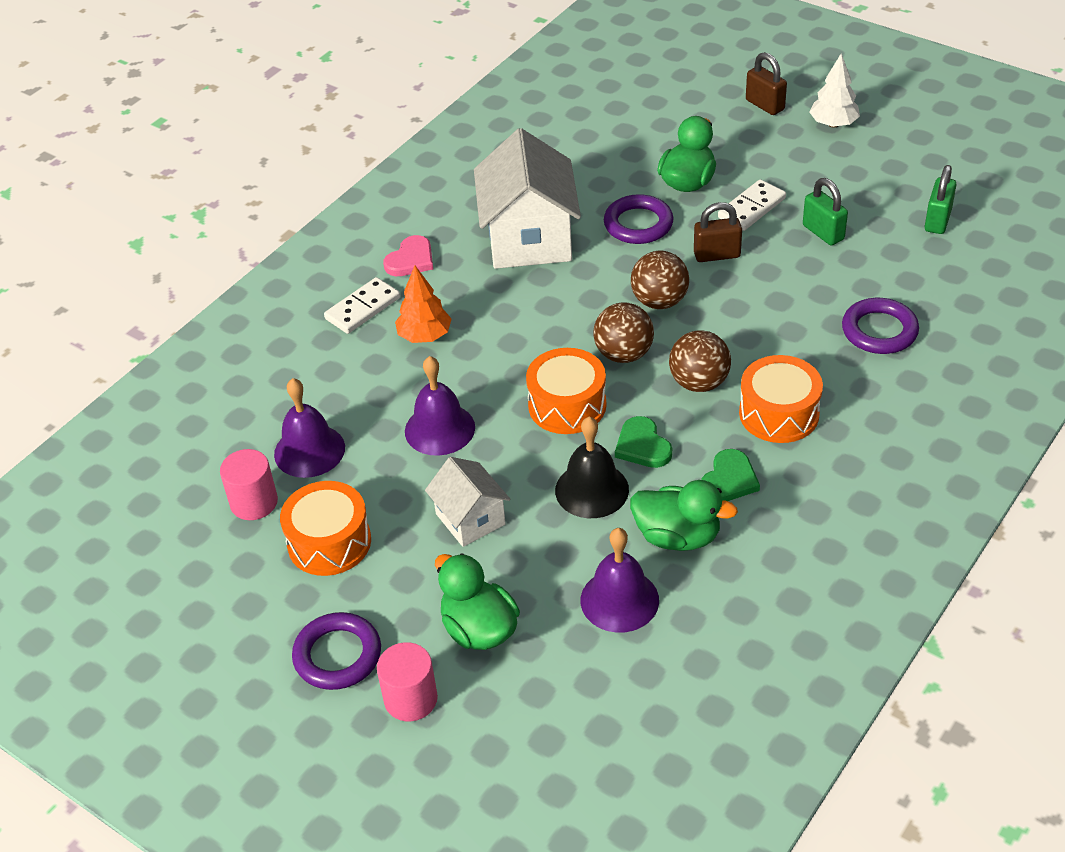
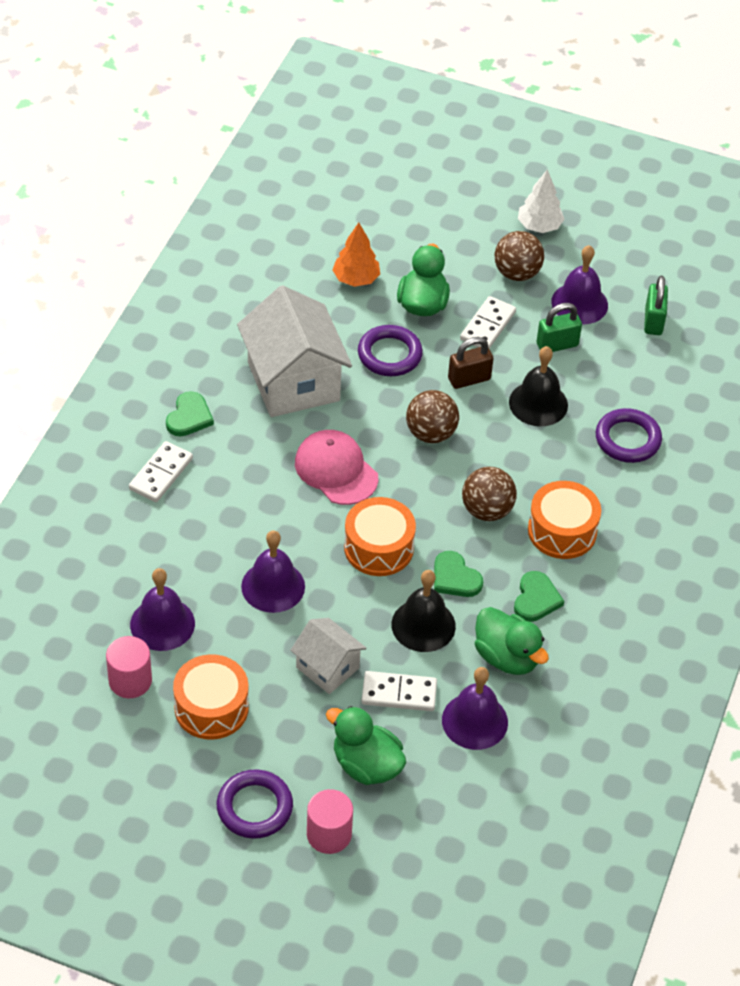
camera: 20 degrees left, 5 degrees up
(411, 260) = (189, 417): pink heart -> green heart
(425, 336) = (229, 495): orange tree -> orange tree (356, 279)
(541, 557) = (399, 693): none -> white domino
(546, 325) = (336, 470): none -> pink cap
(623, 354) = (414, 491): brown ball -> brown ball (517, 273)
(677, 536) = (507, 657): green duck -> green duck turned 45 degrees clockwise
(765, 105) = (471, 211): brown padlock -> none
(786, 285) = (538, 403): none -> black bell
(823, 232) = (557, 345): green padlock -> green padlock turned 60 degrees counterclockwise
(858, 196) = (579, 303): none -> purple bell

